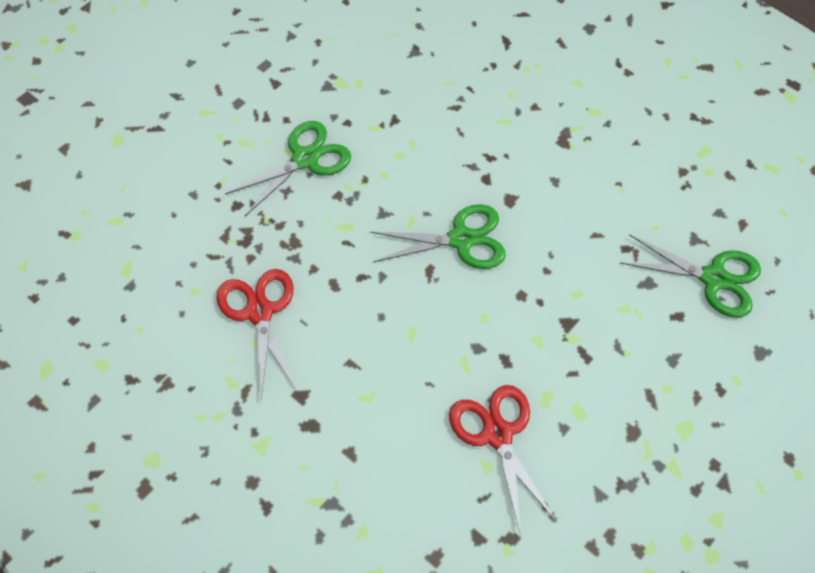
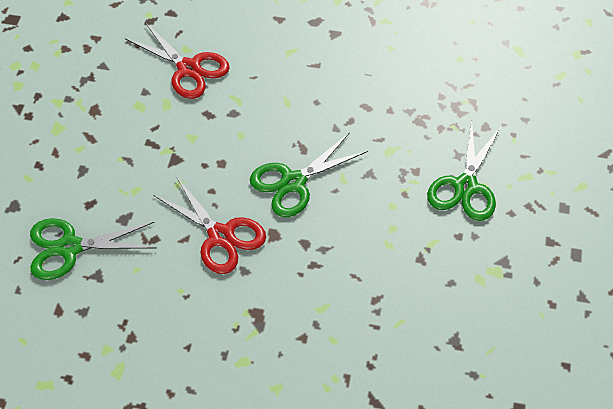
camera: 150 degrees right, 5 degrees down
(260, 312) = (403, 66): red scissors -> red scissors (221, 236)

